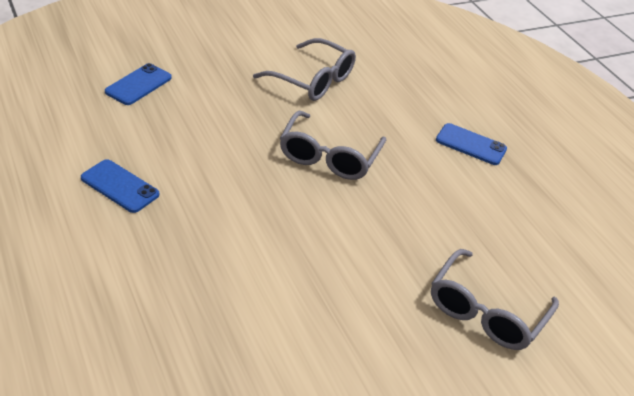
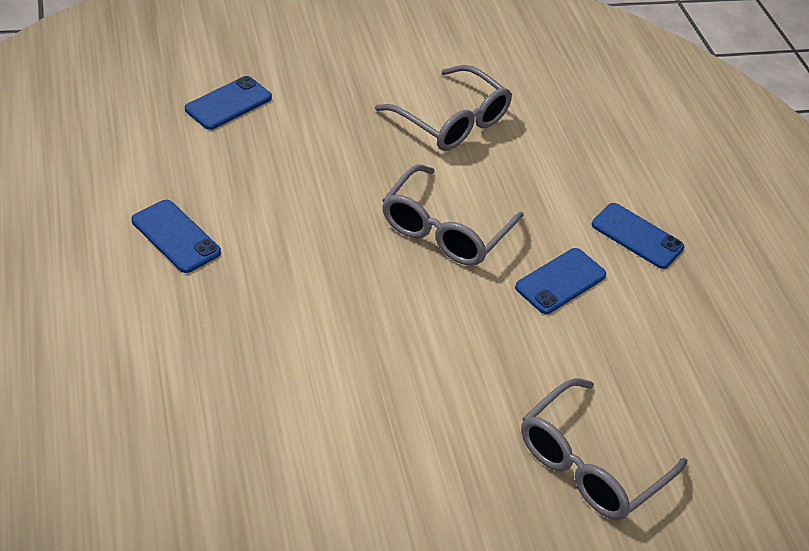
camera: 10 degrees right, 5 degrees up
(425, 183) = (560, 281): none -> blue phone

